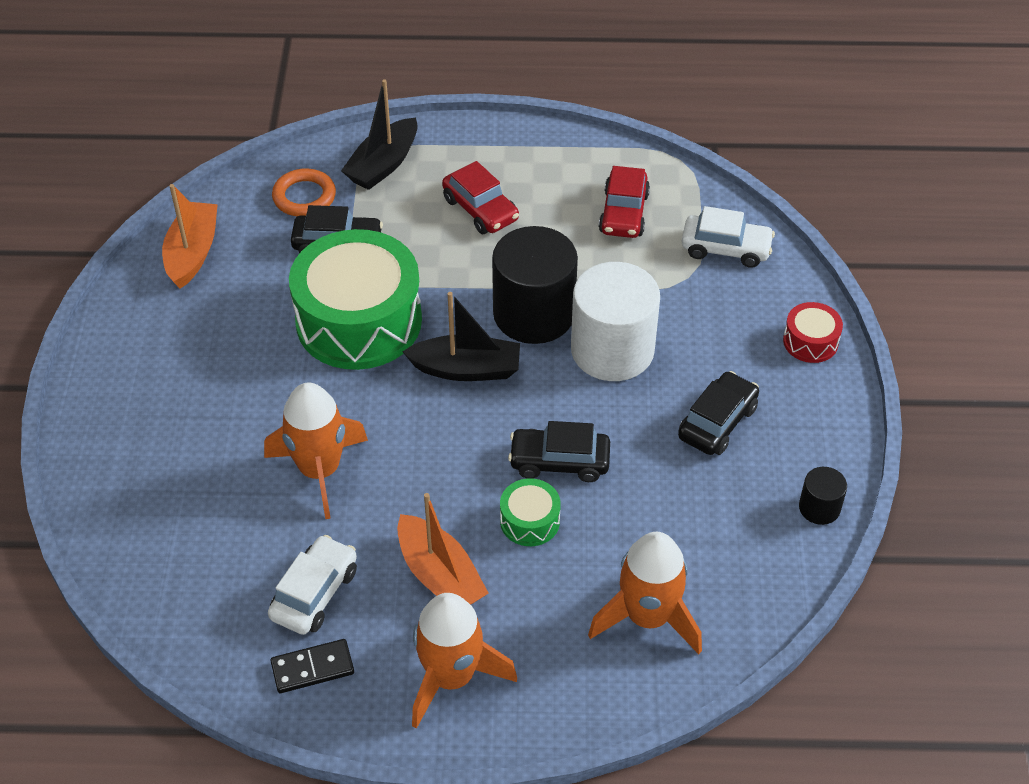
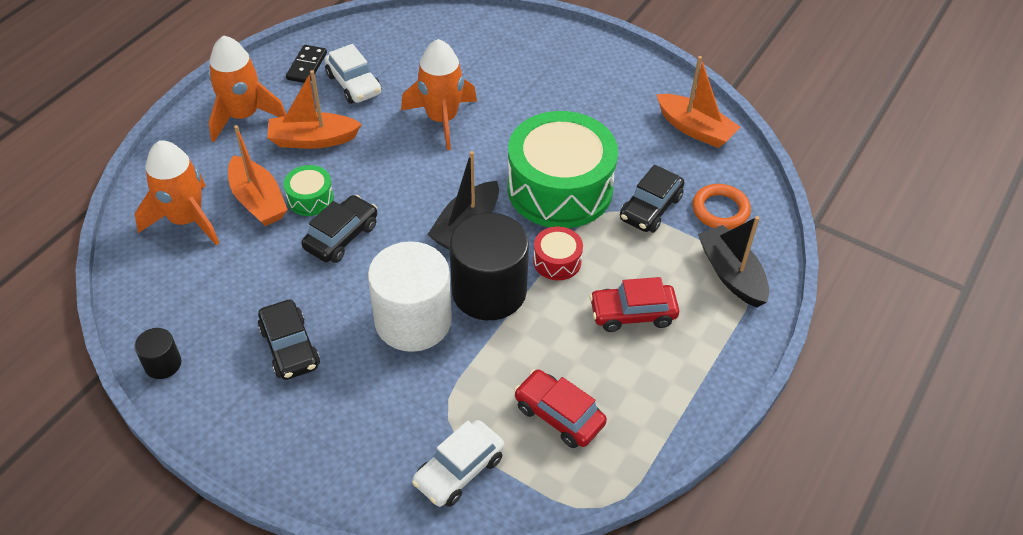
camera: 120 degrees right, 0 degrees up
(569, 567) = (258, 201): none -> orange boat
(810, 341) = (307, 466): red drum -> red drum (557, 261)

